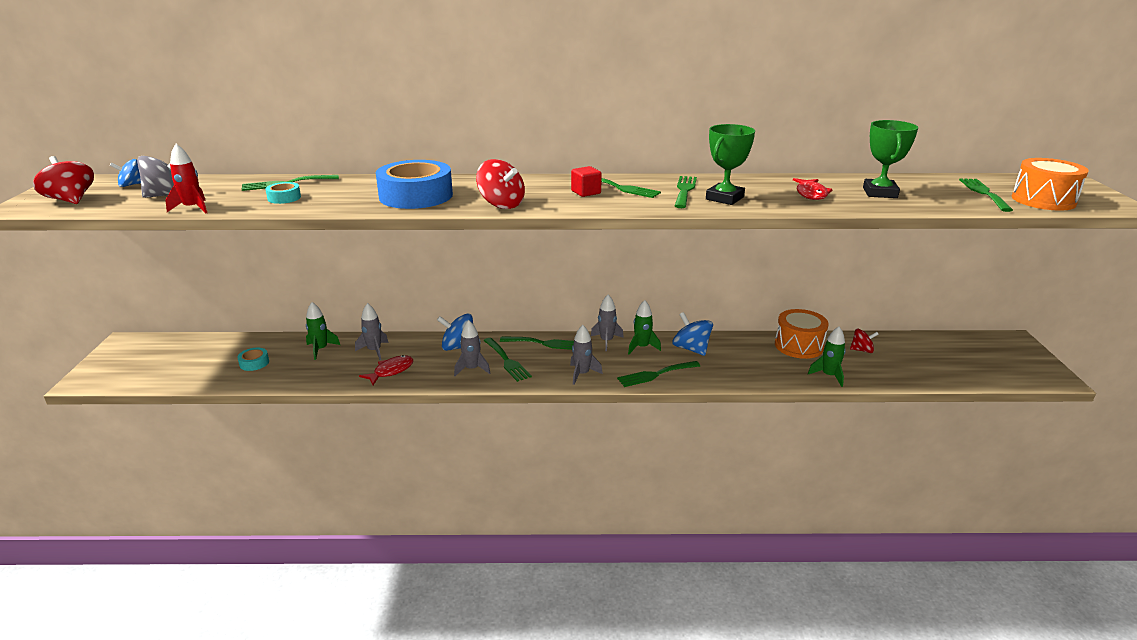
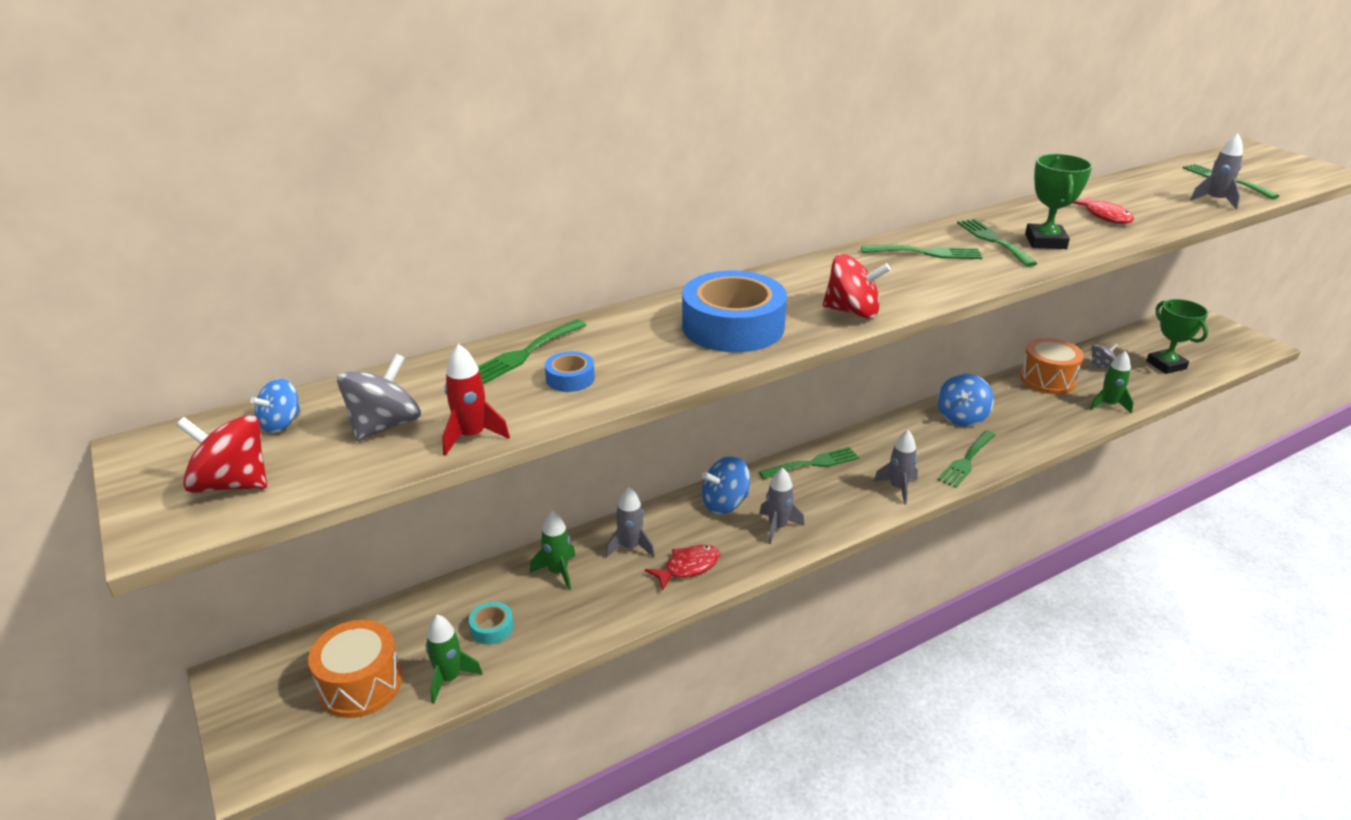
camera: 30 degrees left, 5 degrees up
(284, 198) = (570, 378): turquoise tape -> blue tape
(391, 371) = (688, 567): red fish -> red fish turned 45 degrees clockwise
(507, 361) = (802, 501): green fork -> none
(586, 192) = (906, 269): red cube -> none
(606, 341) = (872, 437): grey rocket -> grey rocket (1215, 201)
(642, 347) = (915, 432): green rocket -> green rocket (449, 678)
(691, 349) = (961, 417): blue spinning top -> blue spinning top turned 90 degrees counterclockwise
(862, 350) = (1101, 366): red spinning top -> grey spinning top
(879, 193) = (1153, 200): green trophy -> green trophy (1166, 365)
(1043, 200) = (1276, 178): orange drum -> orange drum (361, 684)

